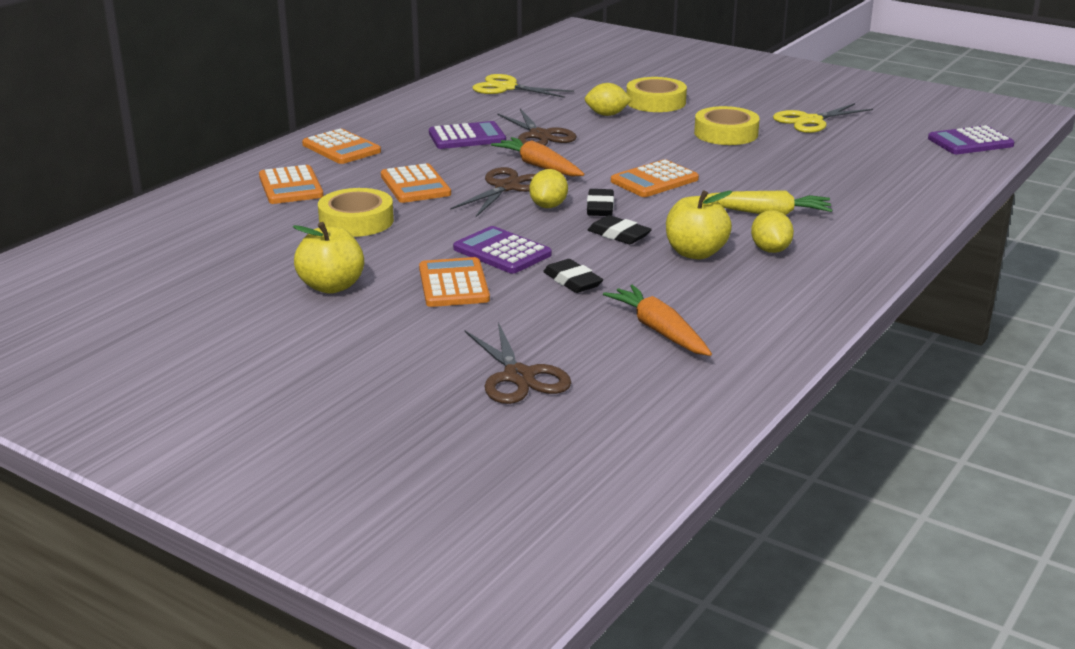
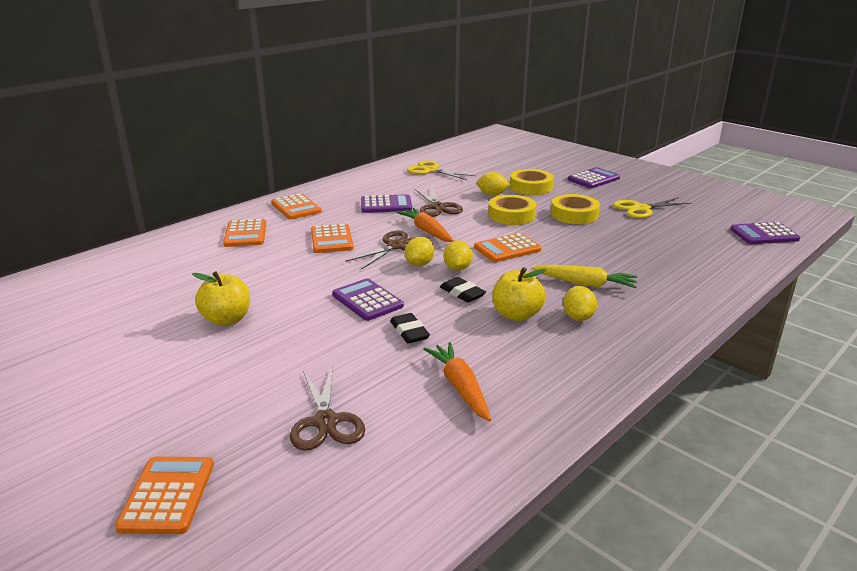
camera: 10 degrees right, 0 degrees up
(356, 221) = (275, 265): yellow tape -> yellow tape (511, 215)
(453, 284) = (317, 326): orange calculator -> orange calculator (167, 495)
(600, 207) = (457, 268): black eraser -> yellow lemon
(736, 86) = (593, 179): none -> purple calculator

